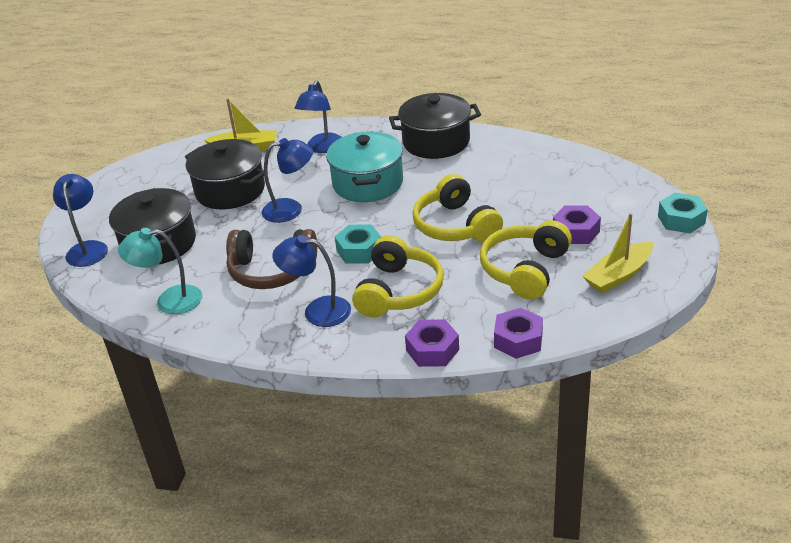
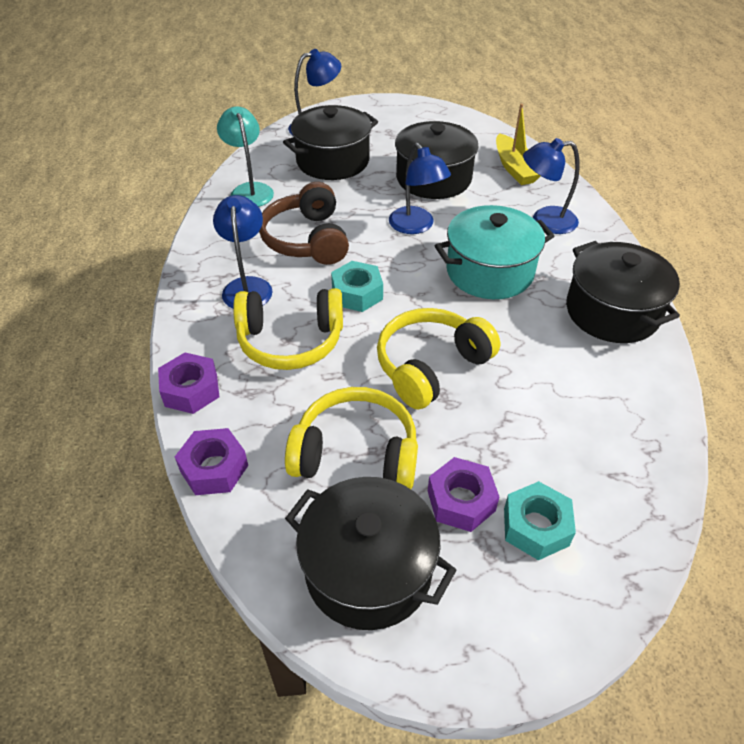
camera: 70 degrees right, 10 degrees up
(618, 275) = (368, 570): yellow boat -> black pot
(681, 219) = (545, 652): turquoise nut -> turquoise nut (536, 526)

